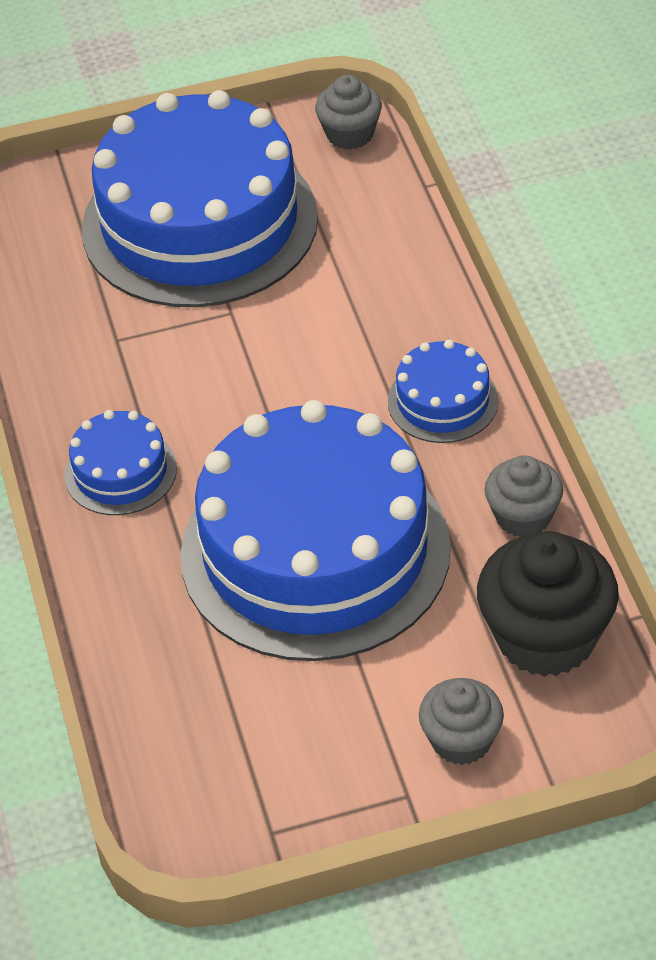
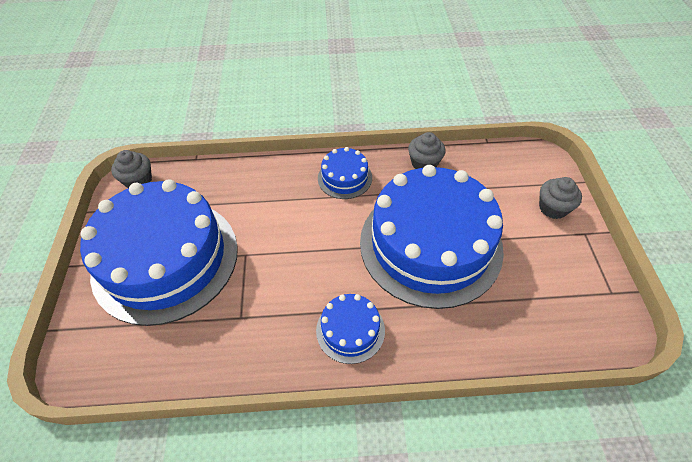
camera: 80 degrees left, 5 degrees up
(545, 637) = (495, 169): black cupcake -> none

